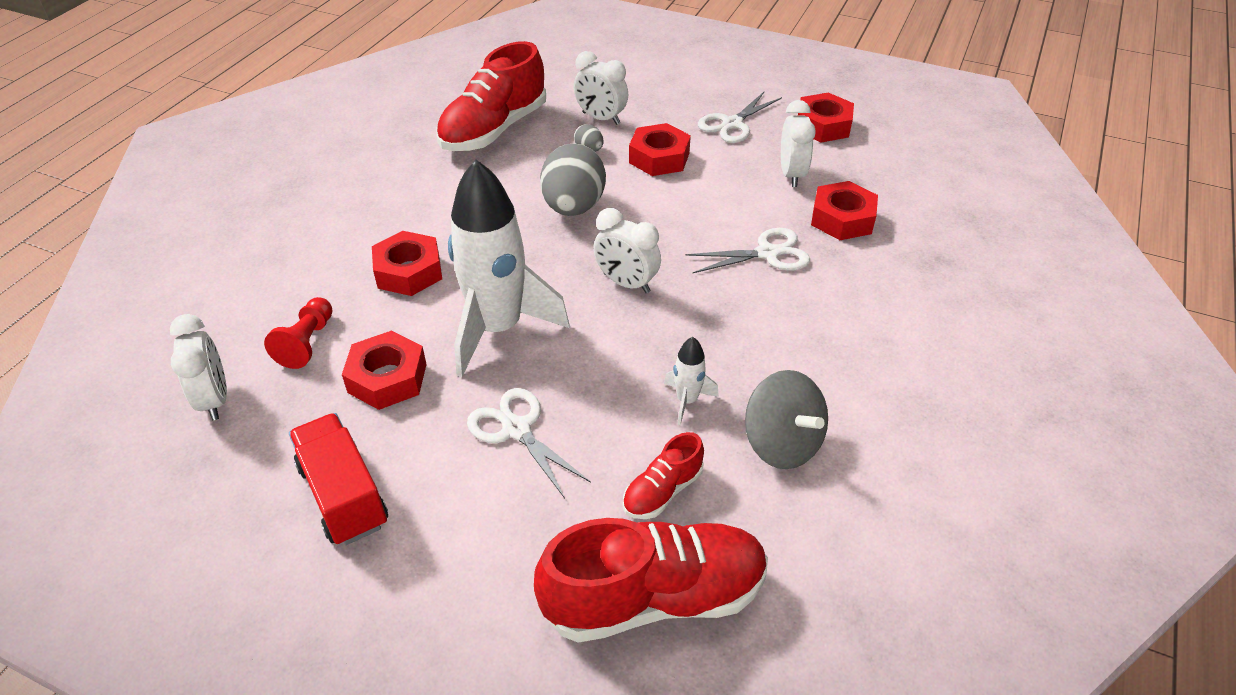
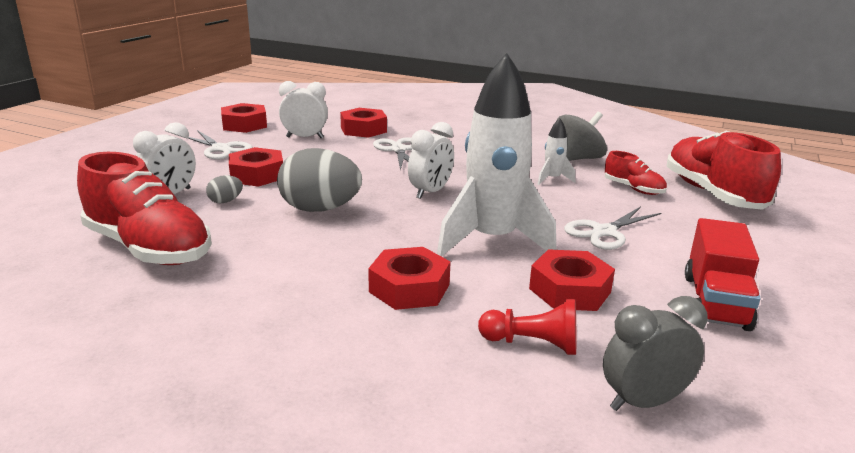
camera: 90 degrees left, 20 degrees down
(214, 399) = (643, 402): white clock -> grey clock
(344, 495) = (715, 302): red truck -> red truck turned 45 degrees counterclockwise

